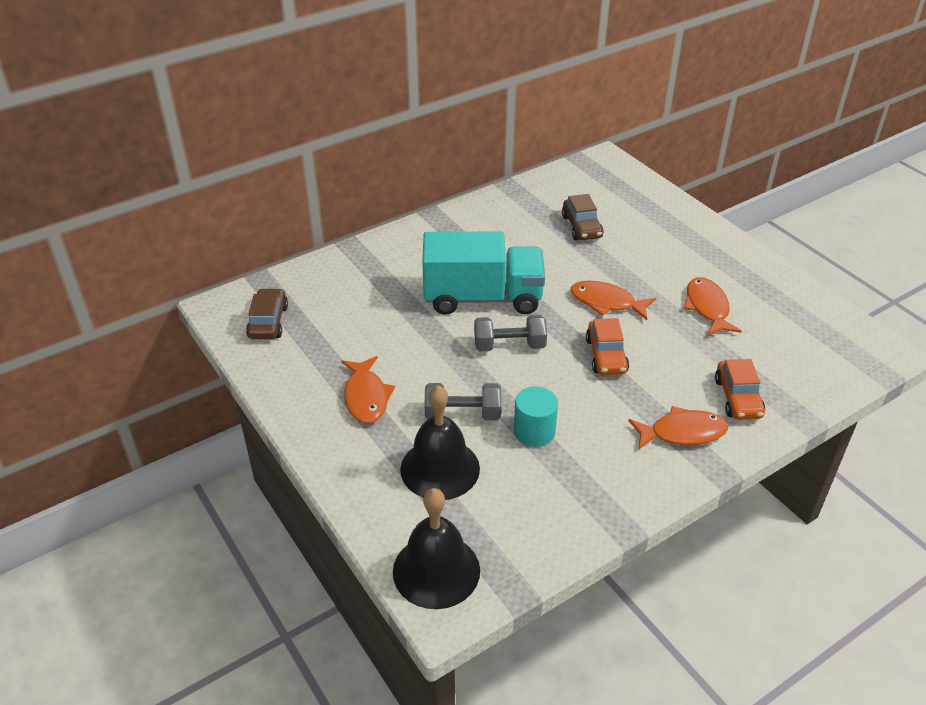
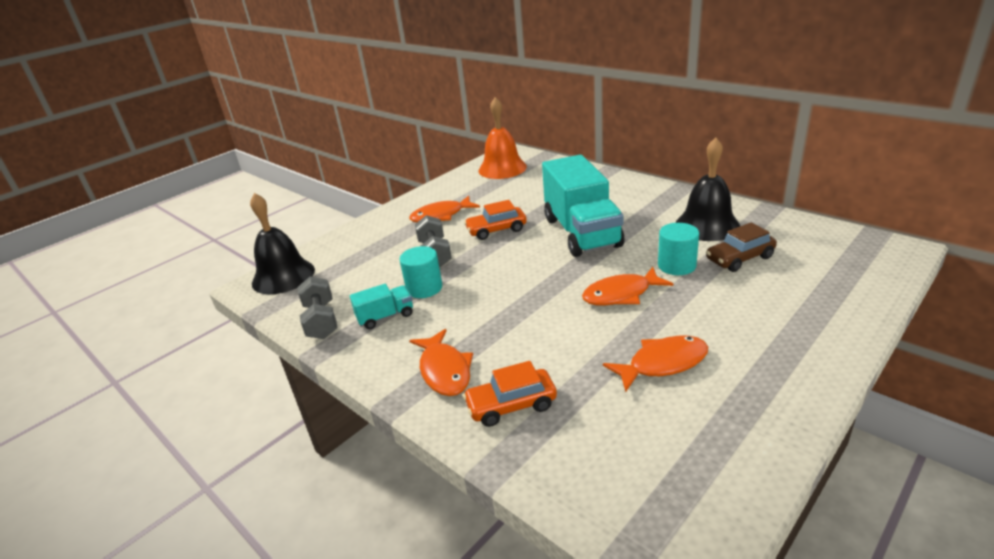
camera: 80 degrees right, 10 degrees down
(268, 322) = (502, 168): brown car -> orange bell
(440, 468) = (376, 257): black bell -> black bell (707, 225)
(509, 345) = (525, 256): grey dumbbell -> grey dumbbell (321, 321)
(575, 260) = (676, 265): none -> turquoise cylinder
(577, 469) = (385, 317): none -> turquoise truck
(606, 302) = (621, 294): orange fish -> orange fish turned 120 degrees counterclockwise
(606, 356) = (538, 307): orange car -> orange car (496, 230)

